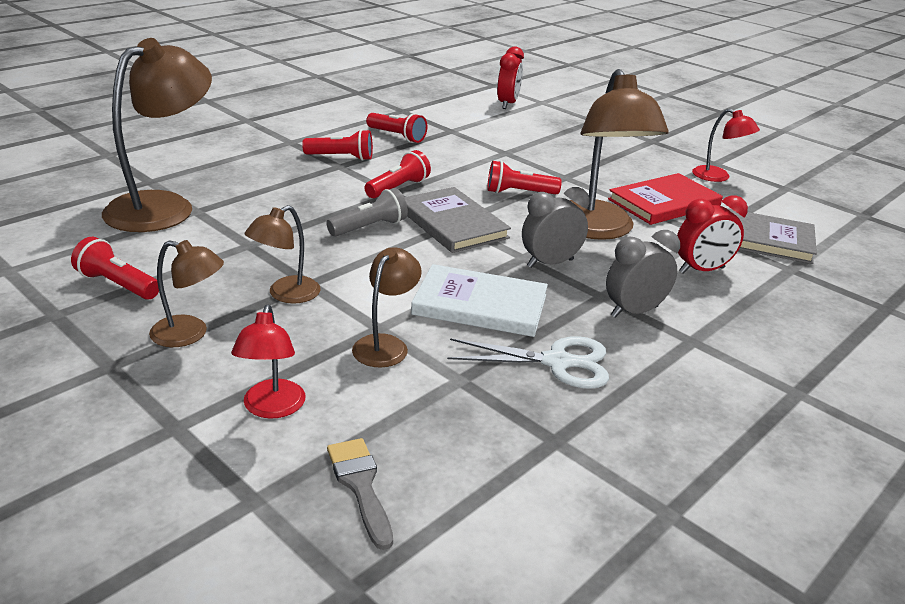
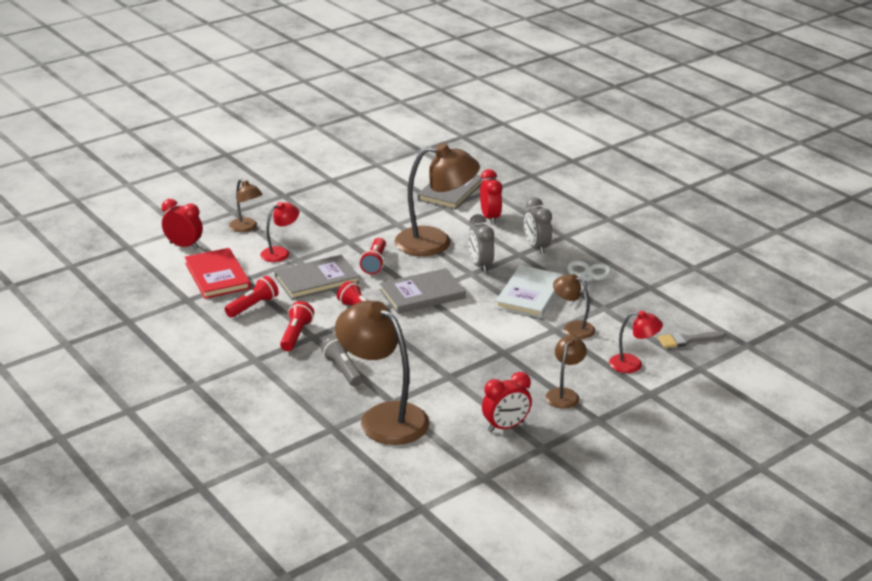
camera: 80 degrees left, 0 degrees up
(117, 285) = (505, 426): red flashlight -> red clock
(286, 295) = (518, 361): brown lamp -> brown lamp (246, 228)
(369, 227) = (426, 327): grey flashlight -> grey flashlight (343, 370)
(464, 163) = (317, 280): none -> grey book
(664, 203) = (396, 212): red book -> red book (217, 276)
(718, 177) = (357, 184): red lamp -> red lamp (280, 253)

